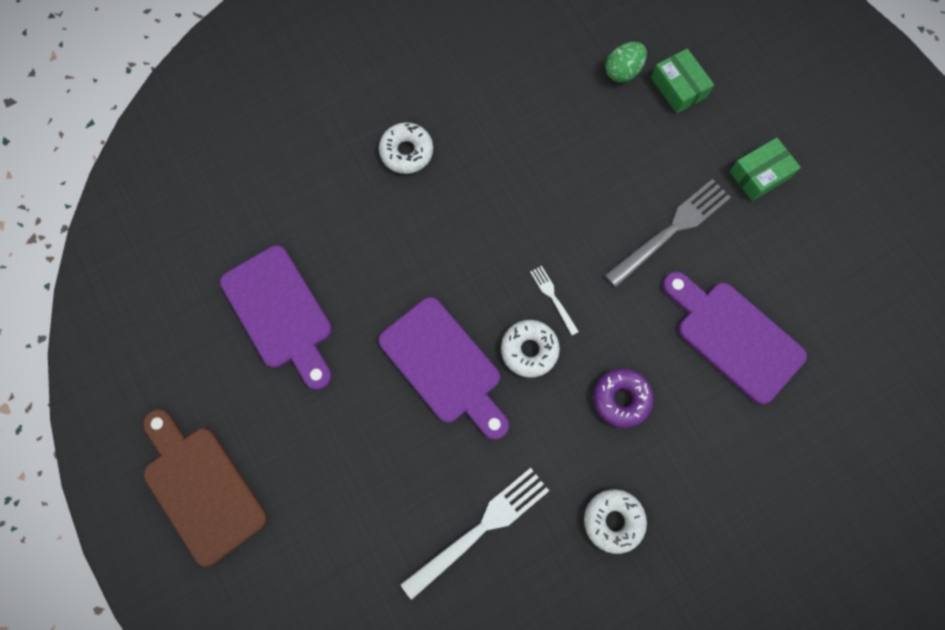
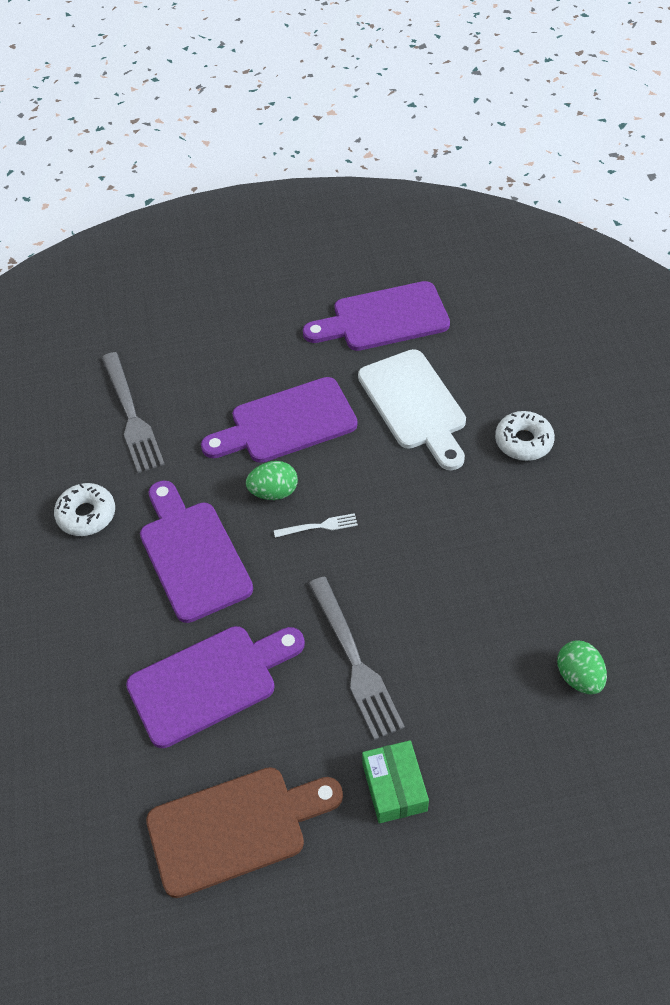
camera: 110 degrees right, 20 degrees down
(201, 488) = (254, 250): brown cutting board -> brown cutting board (235, 828)
(389, 253) = (414, 405): none -> white cutting board
(480, 529) = (131, 416): white fork -> grey fork
(529, 350) = (273, 492): white donut -> green egg
(621, 399) = (192, 555): purple donut -> purple cutting board
(678, 87) = (542, 734): green box -> none

